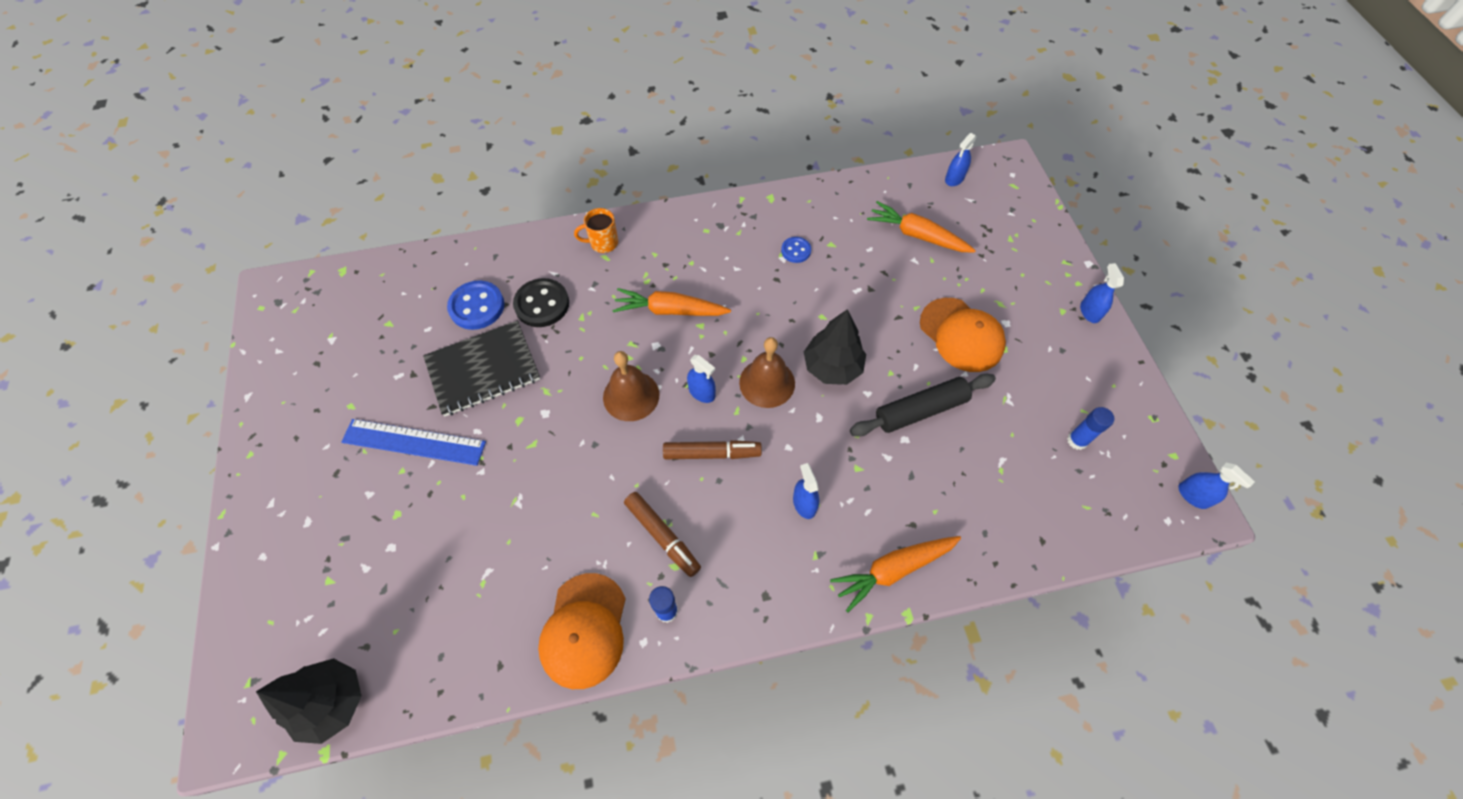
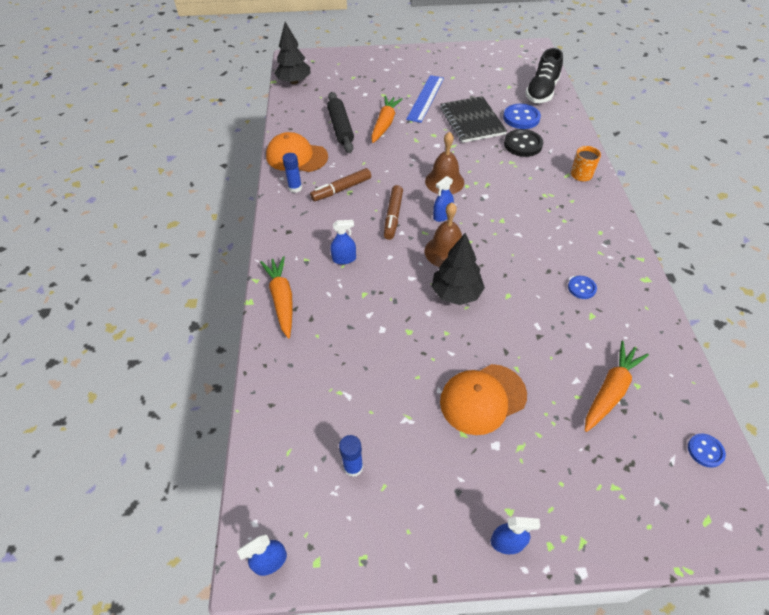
camera: 100 degrees right, 10 degrees down
(408, 281) = (541, 92): none -> black shoe
(670, 310) = (516, 205): orange carrot -> orange carrot (385, 124)
(920, 410) = (406, 346): black rolling pin -> black rolling pin (340, 128)
(954, 178) = (705, 451): blue spray bottle -> blue button

